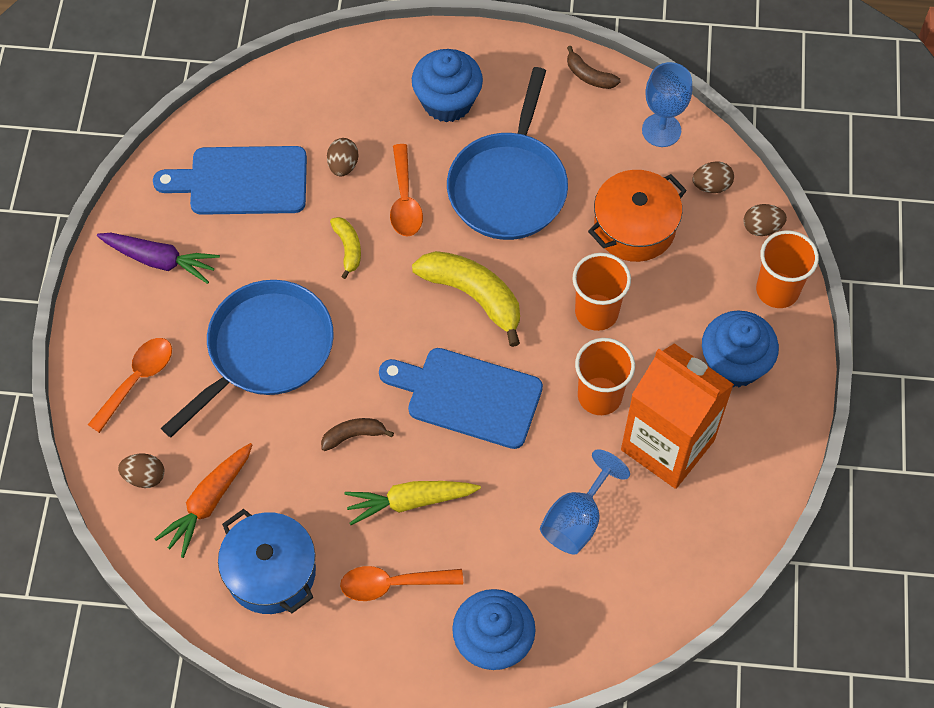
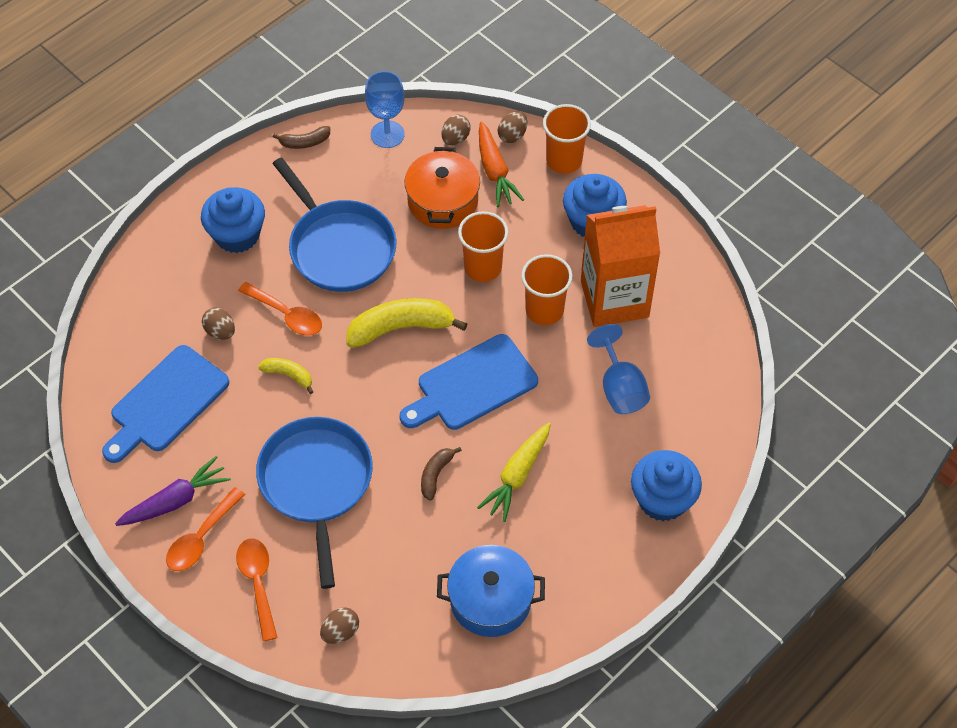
camera: 50 degrees left, 5 degrees down
(208, 502) = (400, 603): orange carrot -> orange carrot (495, 171)
(392, 584) = (568, 530): orange spoon -> orange spoon (201, 538)

